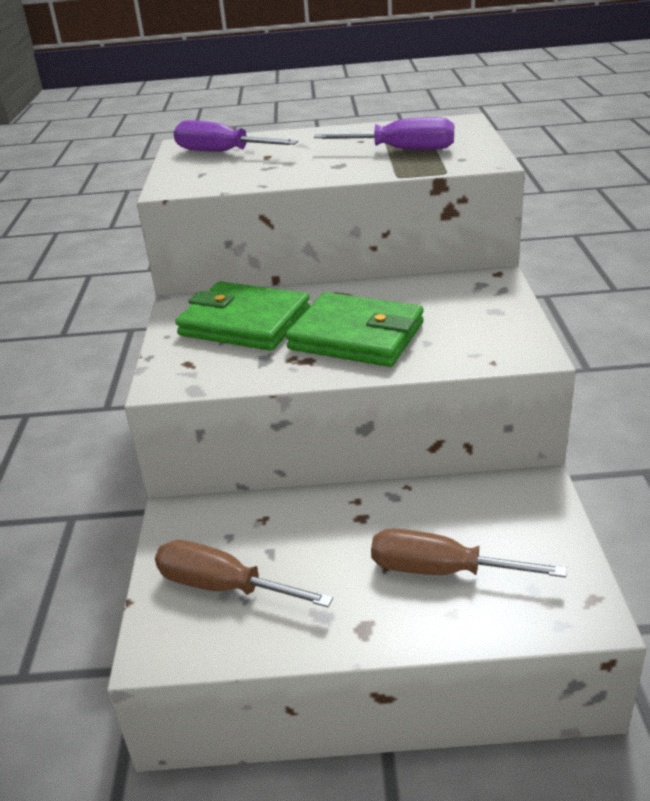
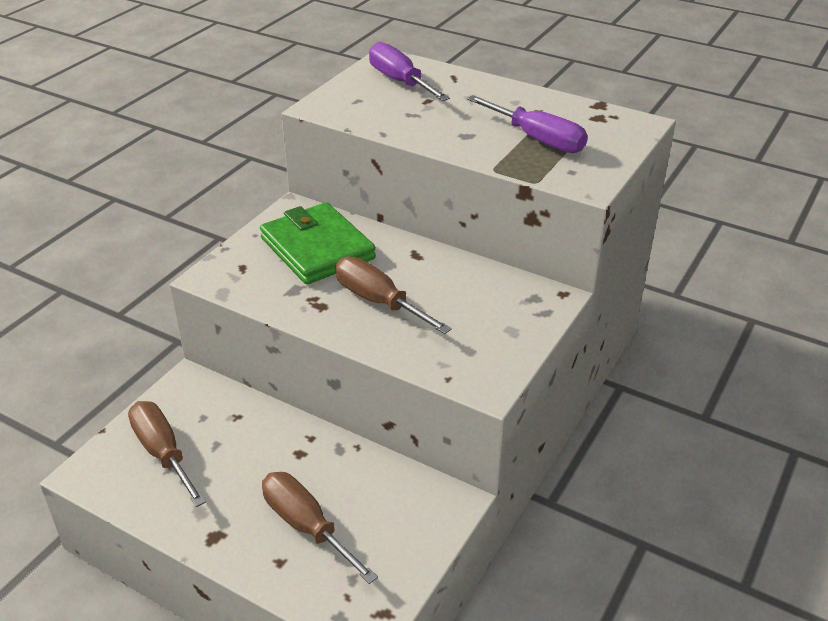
camera: 30 degrees right, 5 degrees up
(356, 336) = (379, 301): green wallet -> brown screwdriver

